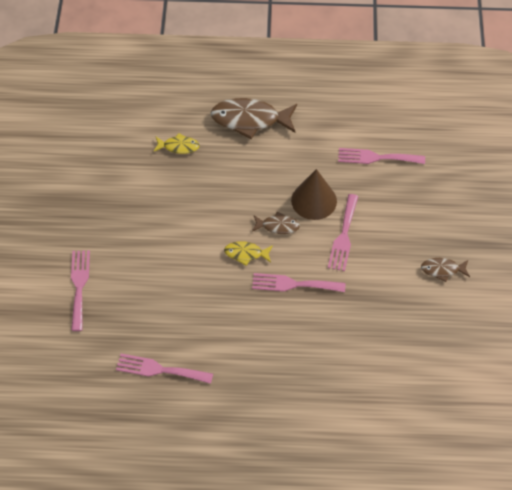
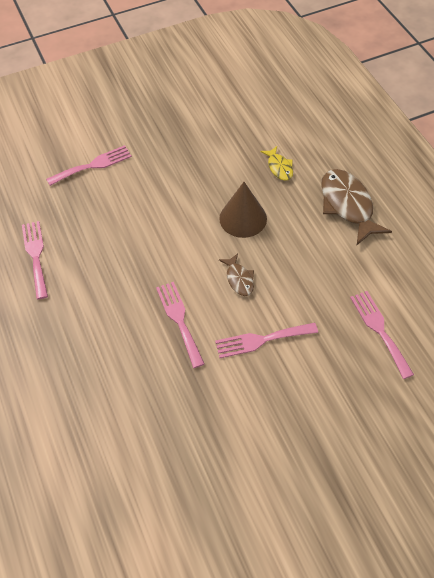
camera: 65 degrees right, 0 degrees up
(246, 254) = (192, 267): yellow fish -> none
(314, 200) = (288, 296): brown cone -> brown cone (243, 218)
(442, 270) = (275, 453): brown fish -> none

